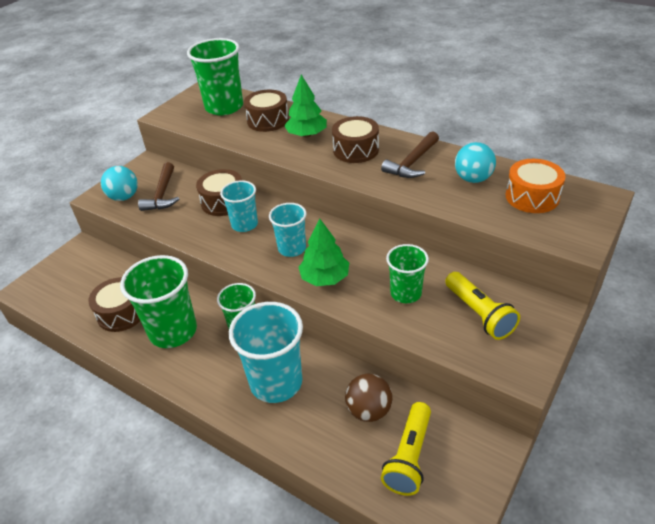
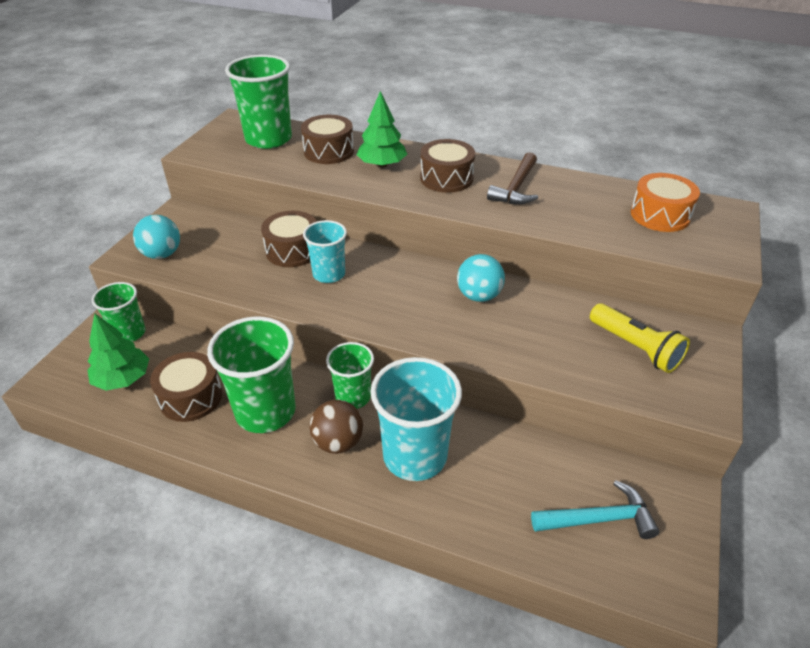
camera: 15 degrees left, 0 degrees up
(162, 194) = (211, 247): brown hammer -> none
(292, 248) = (396, 296): turquoise cup -> none
(325, 278) = (448, 326): green tree -> green tree (123, 379)
(369, 410) = (534, 473): brown ball -> brown ball (338, 442)
(405, 293) = (547, 334): green cup -> green cup (129, 333)
(409, 457) = (599, 519): yellow flashlight -> turquoise hammer
(473, 179) = (589, 201): turquoise ball -> turquoise ball (479, 296)

